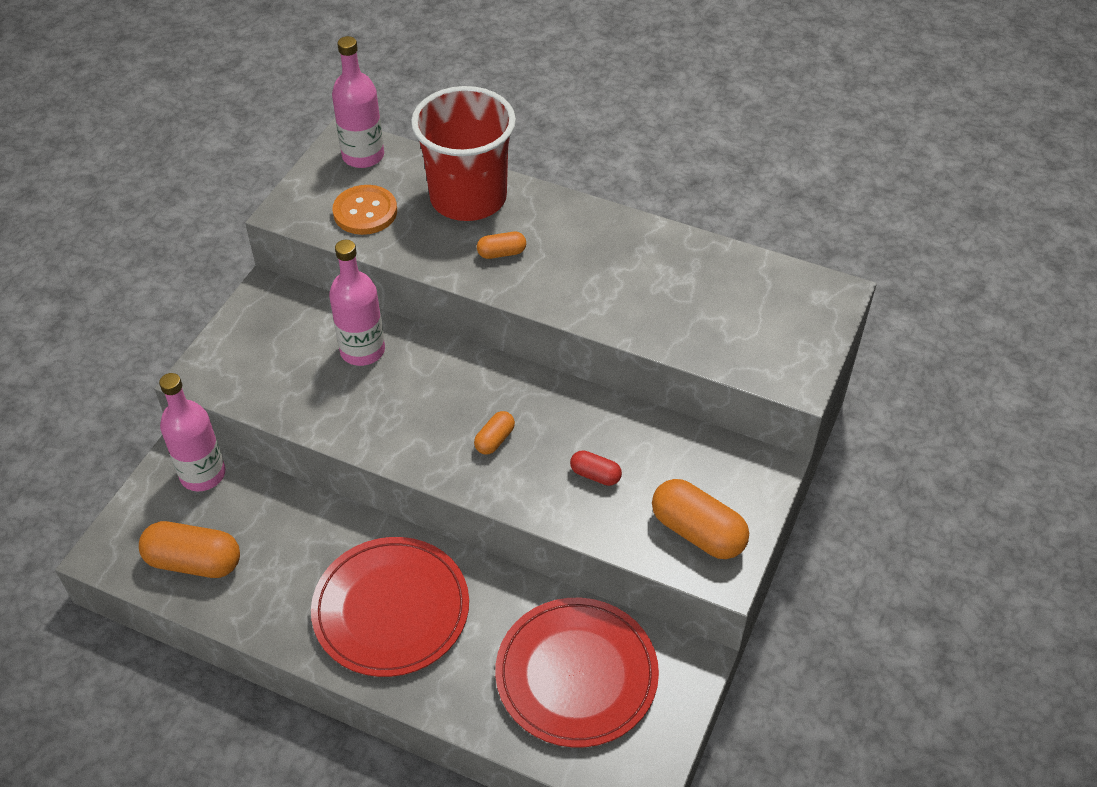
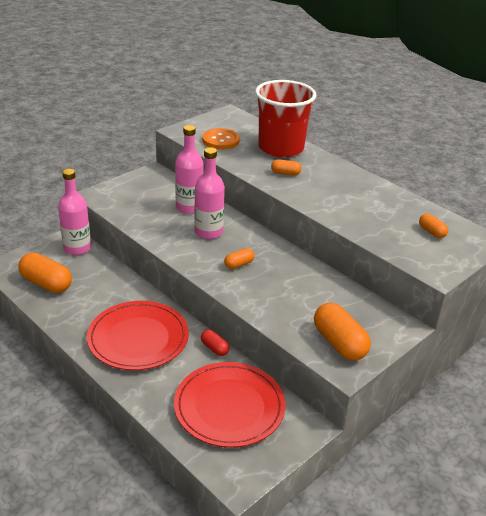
camera: 20 degrees right, 15 degrees down
(363, 156) = (234, 120): pink bottle -> pink bottle (208, 232)
(595, 475) = (289, 297): red capsule -> red capsule (214, 348)
(761, 304) = (431, 232): none -> orange capsule

